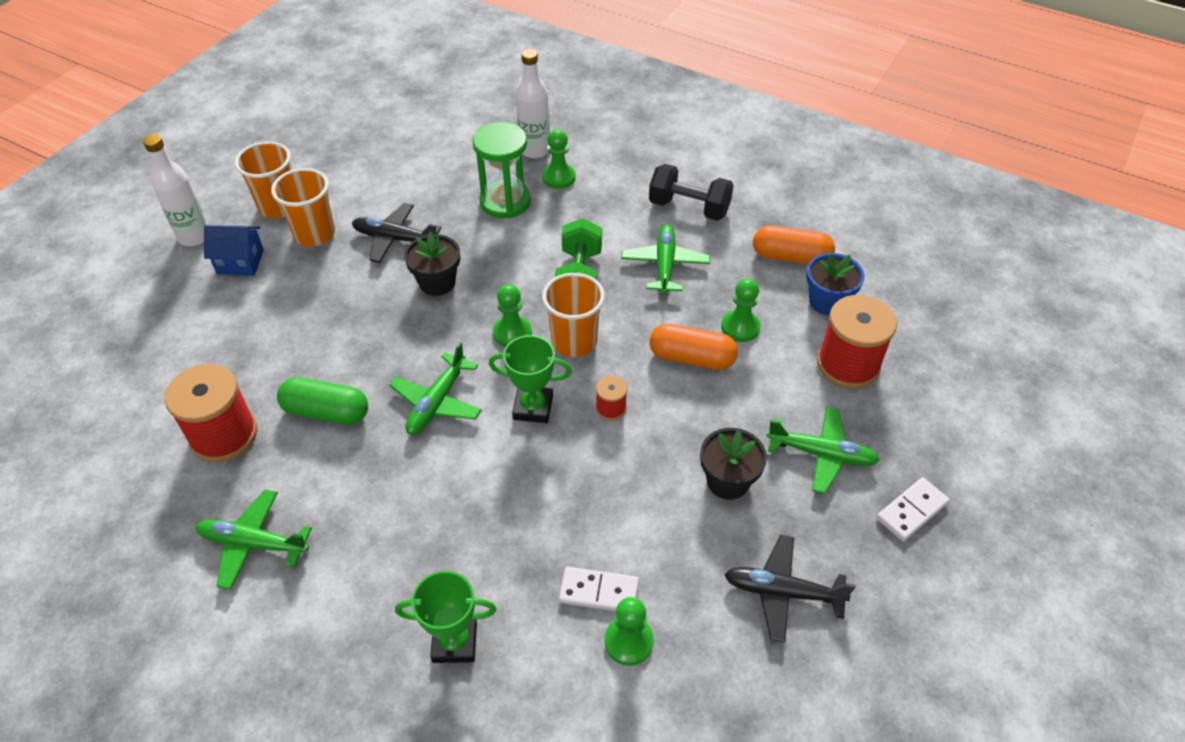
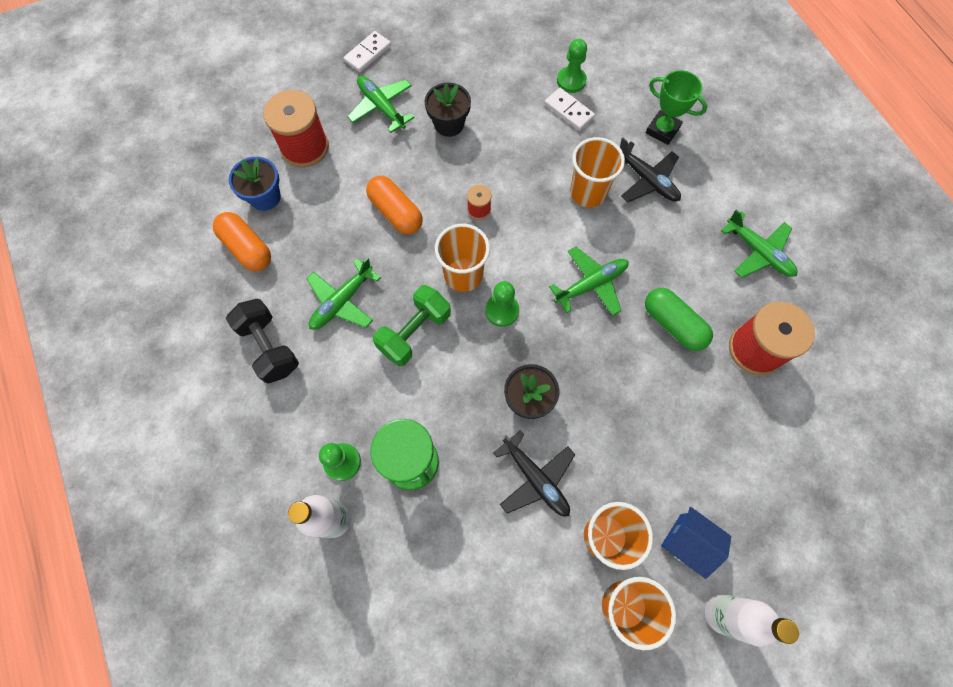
camera: 145 degrees left, 20 degrees up
(502, 496) = (588, 192): none -> orange cup
(533, 407) = (529, 240): green trophy -> none
(740, 327) = (342, 215): green pawn -> none
(782, 592) = (474, 58): black plane -> black plane (647, 180)
(912, 511) = (367, 53): white domino -> white domino turned 45 degrees counterclockwise

